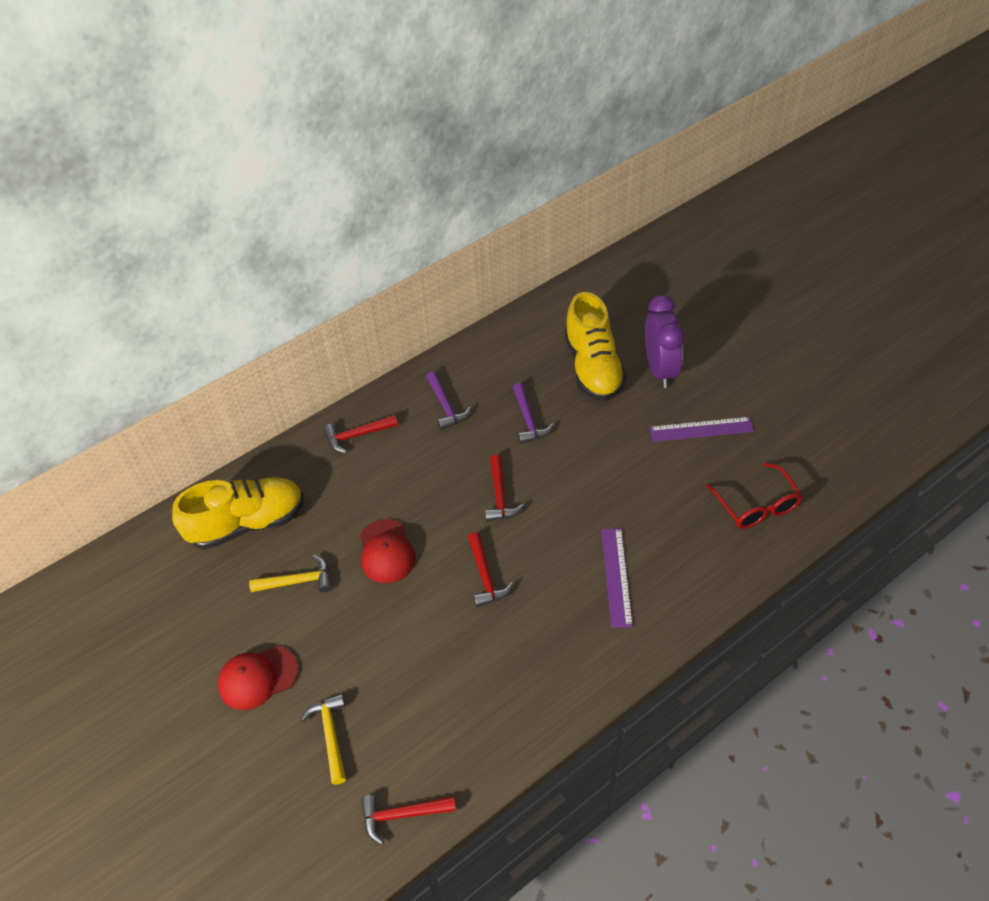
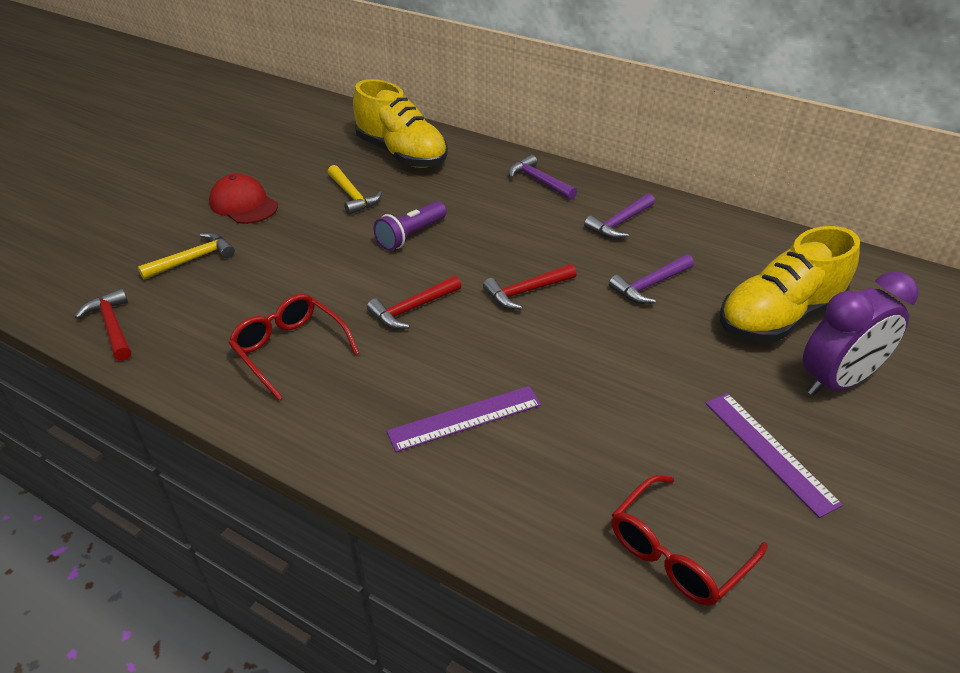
camera: 65 degrees right, 10 degrees down
(357, 435) = (539, 181): red hammer -> purple hammer
(386, 551) = (411, 235): red cap -> purple flashlight
(497, 674) = (290, 350): none -> red glasses

